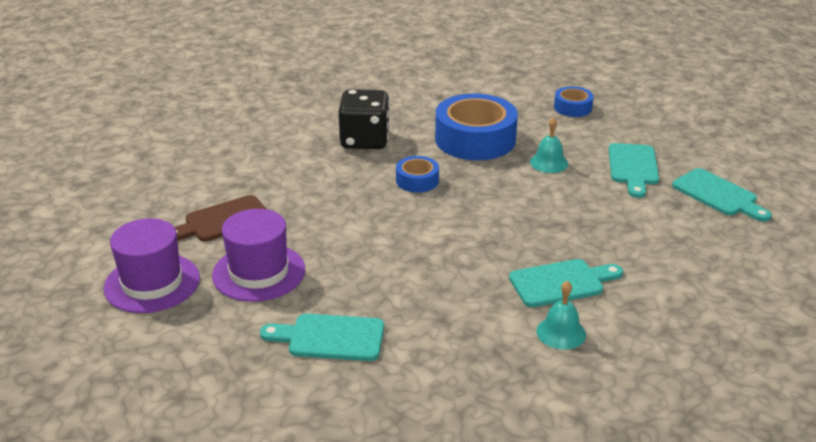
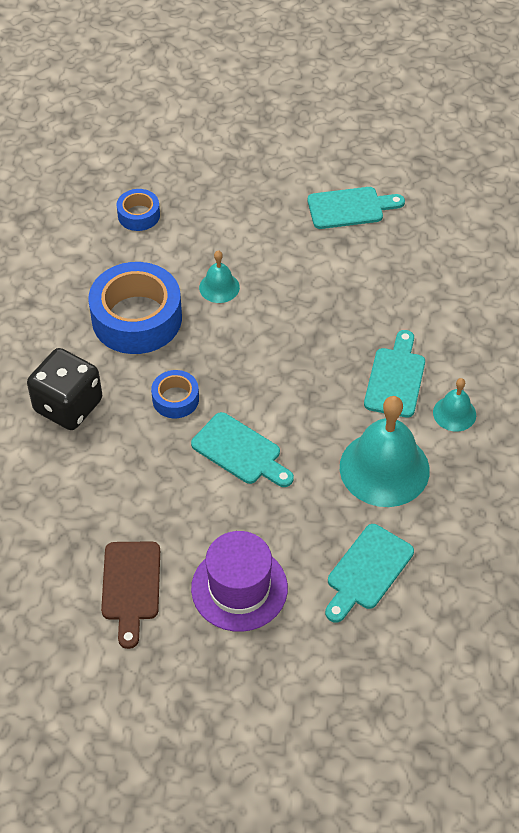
camera: 60 degrees left, 20 degrees up
(152, 283) = (198, 683): purple hat -> none
(453, 310) = (384, 468): none -> turquoise bell
(633, 167) = (270, 235): turquoise cutting board -> turquoise cutting board (240, 451)

